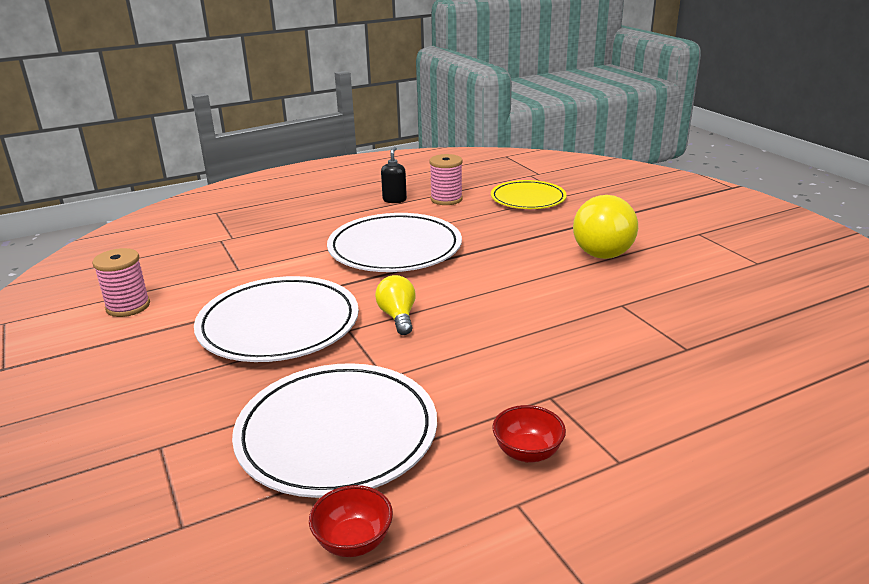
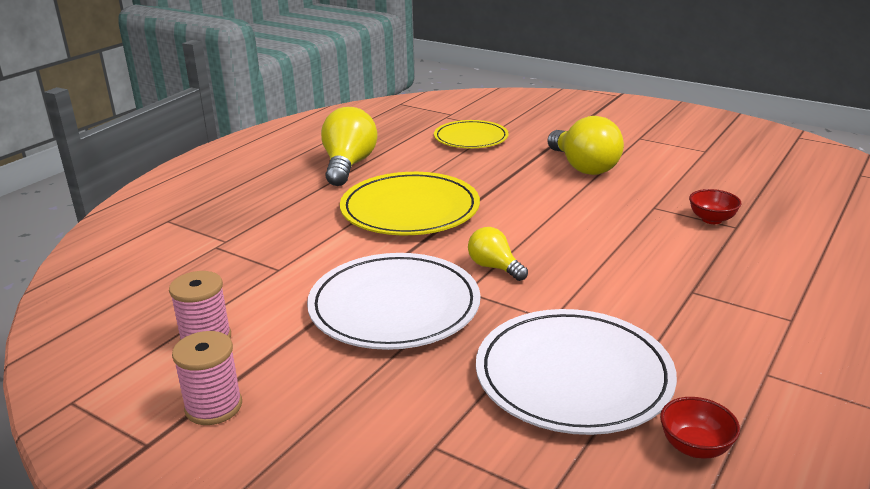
camera: 30 degrees left, 0 degrees up
(394, 200) = (348, 165): black soap dispenser -> yellow light bulb
(395, 248) = (410, 209): white plate -> yellow plate
(446, 199) = (398, 154): pink spool -> pink spool (213, 407)
(527, 452) = (728, 336): red bowl -> red bowl (711, 219)

